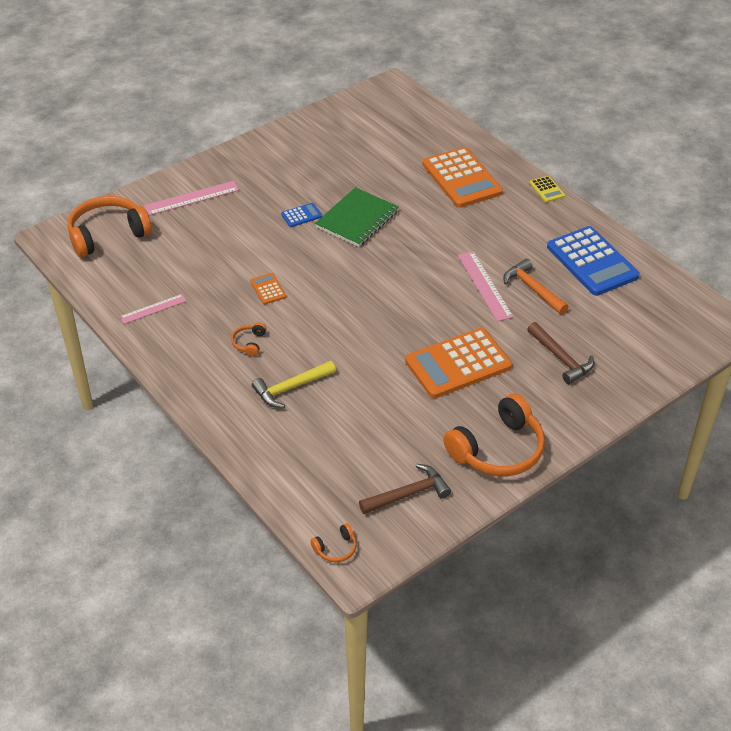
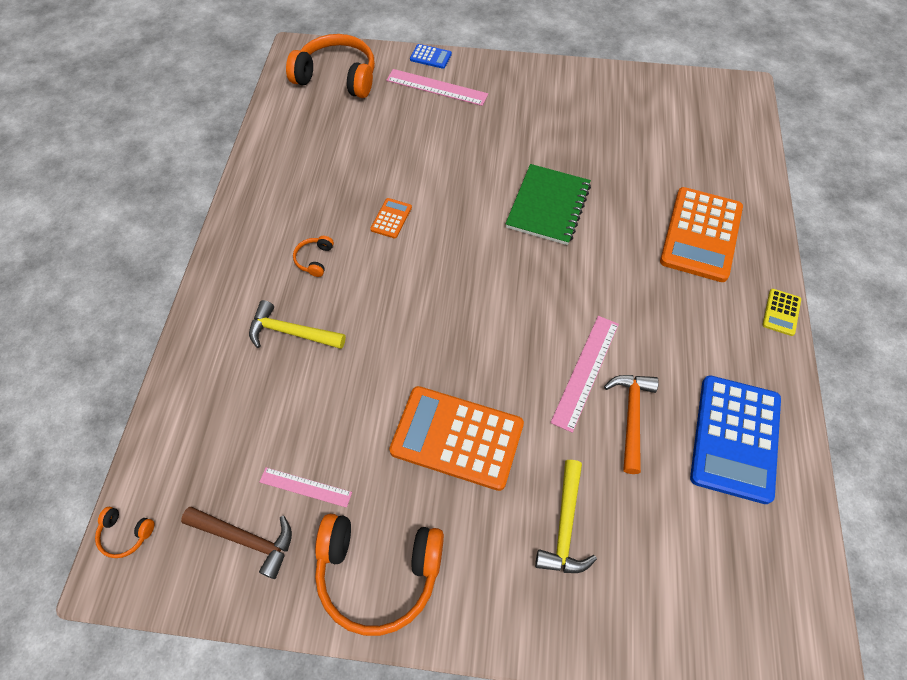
camera: 45 degrees right, 15 degrees up
(153, 308) = (287, 168): pink ruler -> pink ruler (305, 487)
(249, 343) = (314, 259): orange headphones -> orange headphones turned 45 degrees counterclockwise
(301, 215) = (504, 167): blue calculator -> blue calculator (430, 57)
(357, 219) = (548, 206): green notebook -> green notebook turned 60 degrees counterclockwise
(561, 358) = (565, 526): brown hammer -> yellow hammer

